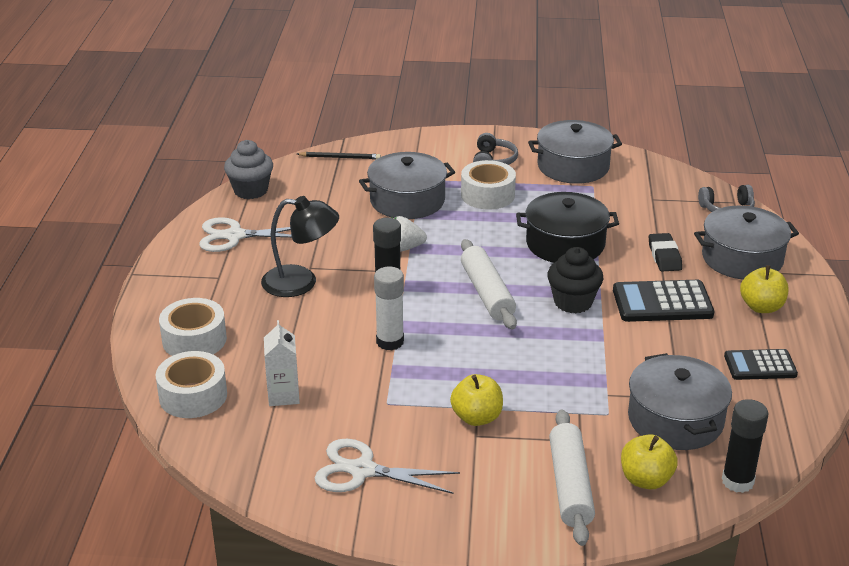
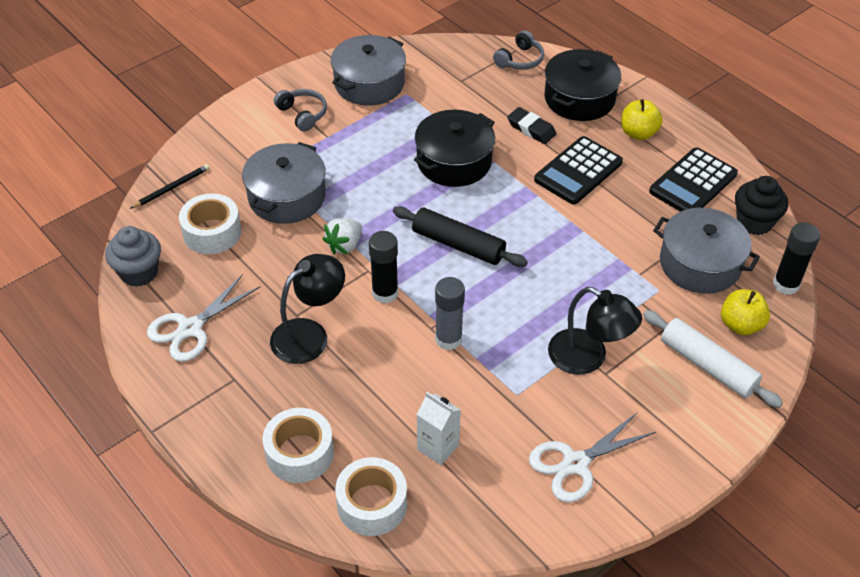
camera: 45 degrees left, 15 degrees up
(390, 342) = (448, 339): white glue stick -> grey glue stick
(477, 417) = (588, 358): yellow apple -> black lamp
(487, 195) = (341, 151): white tape -> white tape (212, 232)
(487, 293) = (458, 245): white rolling pin -> black rolling pin
(573, 302) = (524, 211): black cupcake -> black cupcake (754, 222)
(742, 258) = (579, 98): grey pot -> black pot
(760, 366) = (693, 183): black calculator -> black calculator, size x1.52

